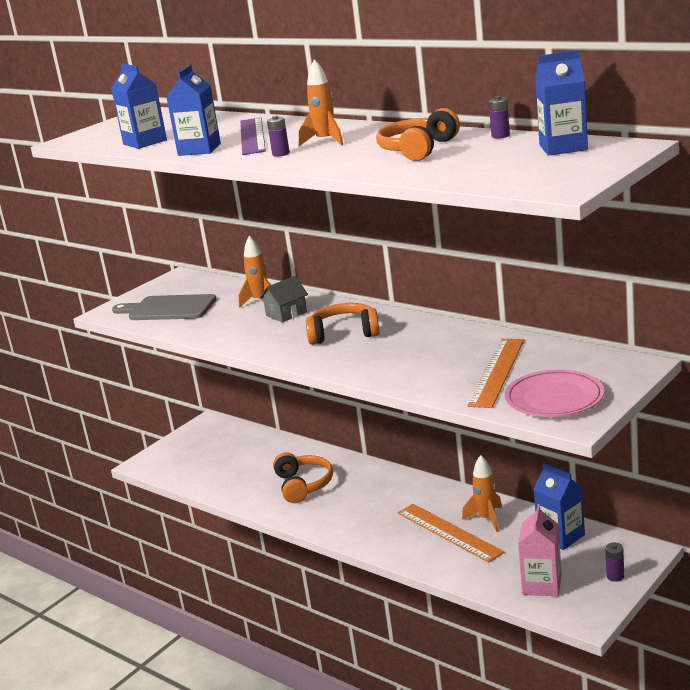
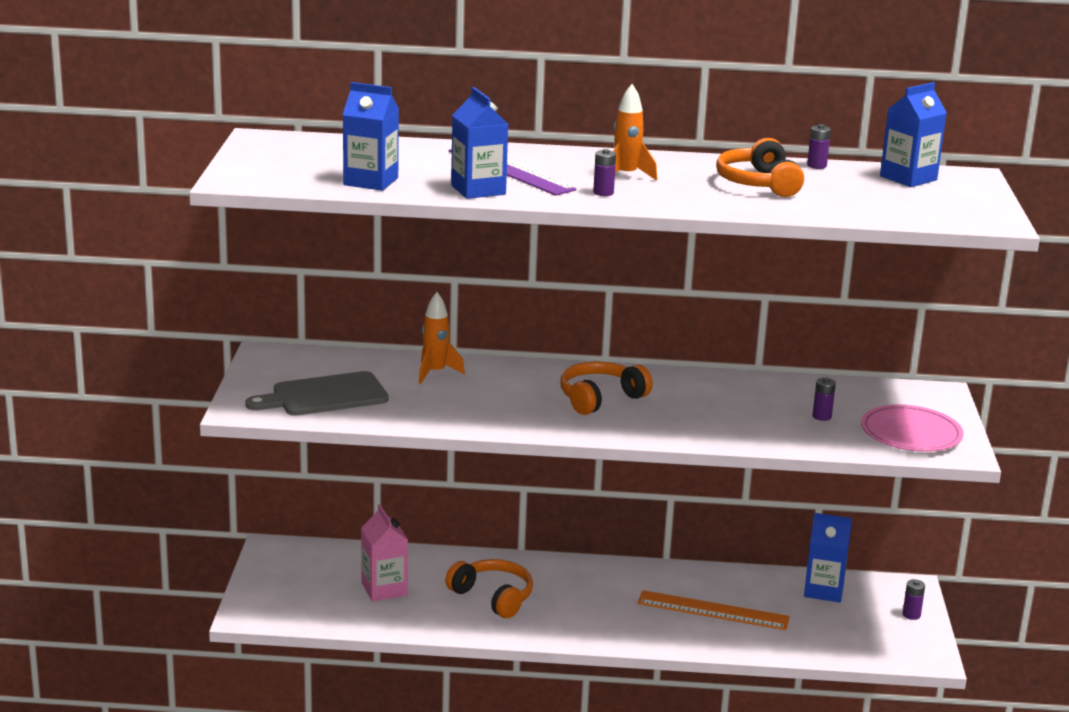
camera: 40 degrees left, 0 degrees up
(286, 314) = (494, 384): grey house -> none
(486, 519) = (735, 589): orange rocket -> none
(497, 372) = (822, 416): orange ruler -> purple battery
(542, 584) = (857, 638): pink carton -> pink carton (384, 589)

